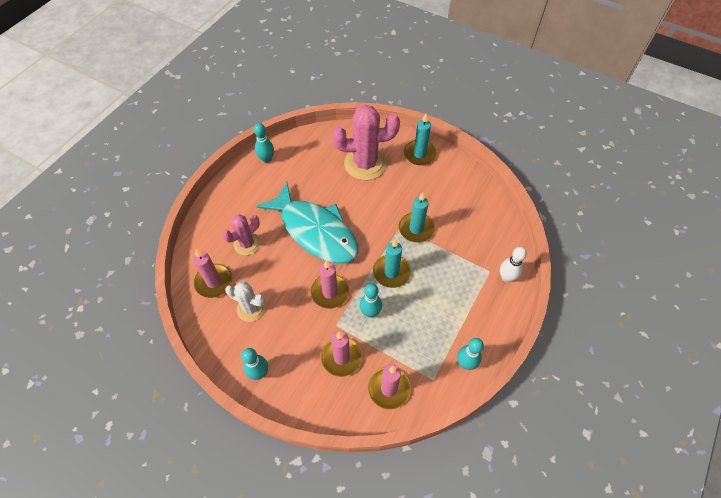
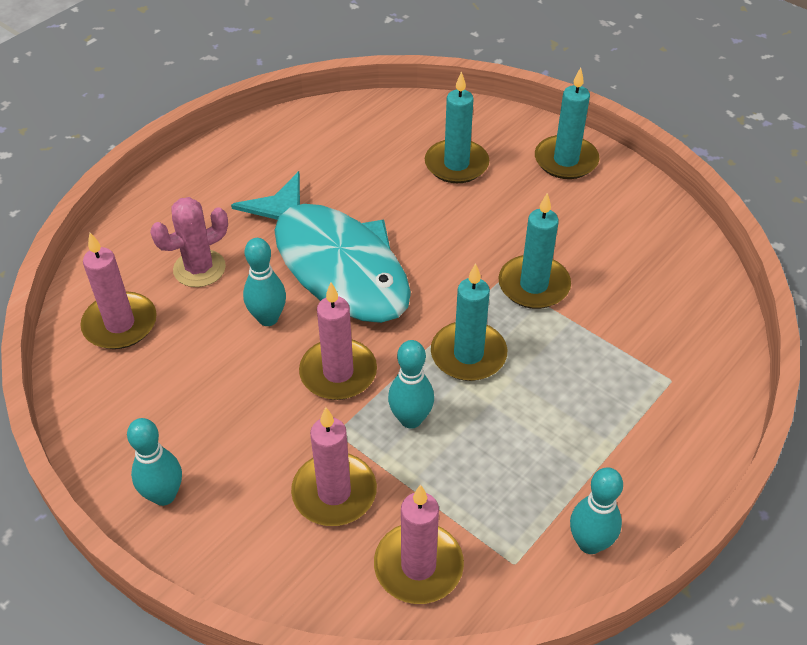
camera: 10 degrees right, 10 degrees down
(251, 308) = (178, 379): white cactus -> none
(266, 159) = (271, 135): turquoise bowling pin -> turquoise bowling pin (268, 318)
(365, 164) = (456, 164): pink cactus -> turquoise candle
(506, 277) = (705, 396): white bowling pin -> none

